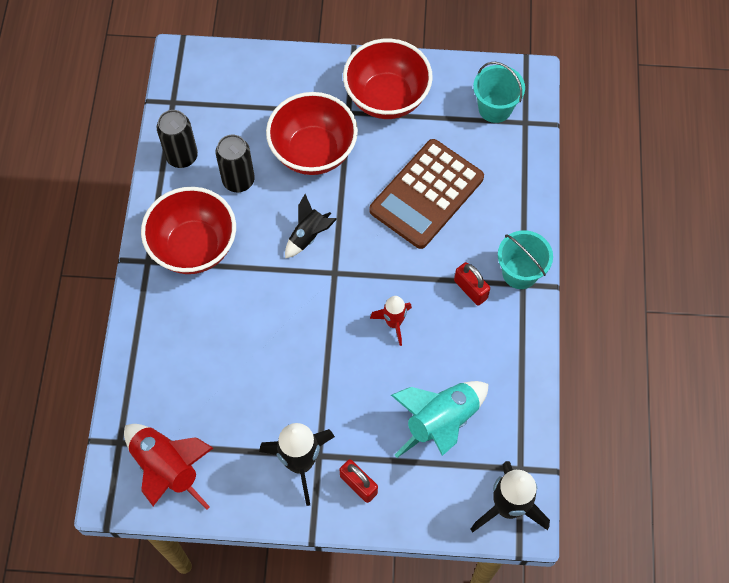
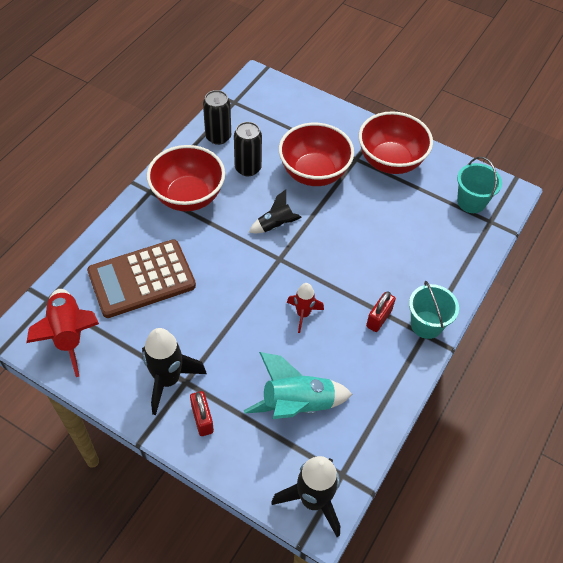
camera: 25 degrees right, 10 degrees down
(426, 194) = (383, 237): brown calculator -> brown calculator (142, 279)
(470, 289) = (379, 318): red padlock -> red padlock turned 45 degrees clockwise

